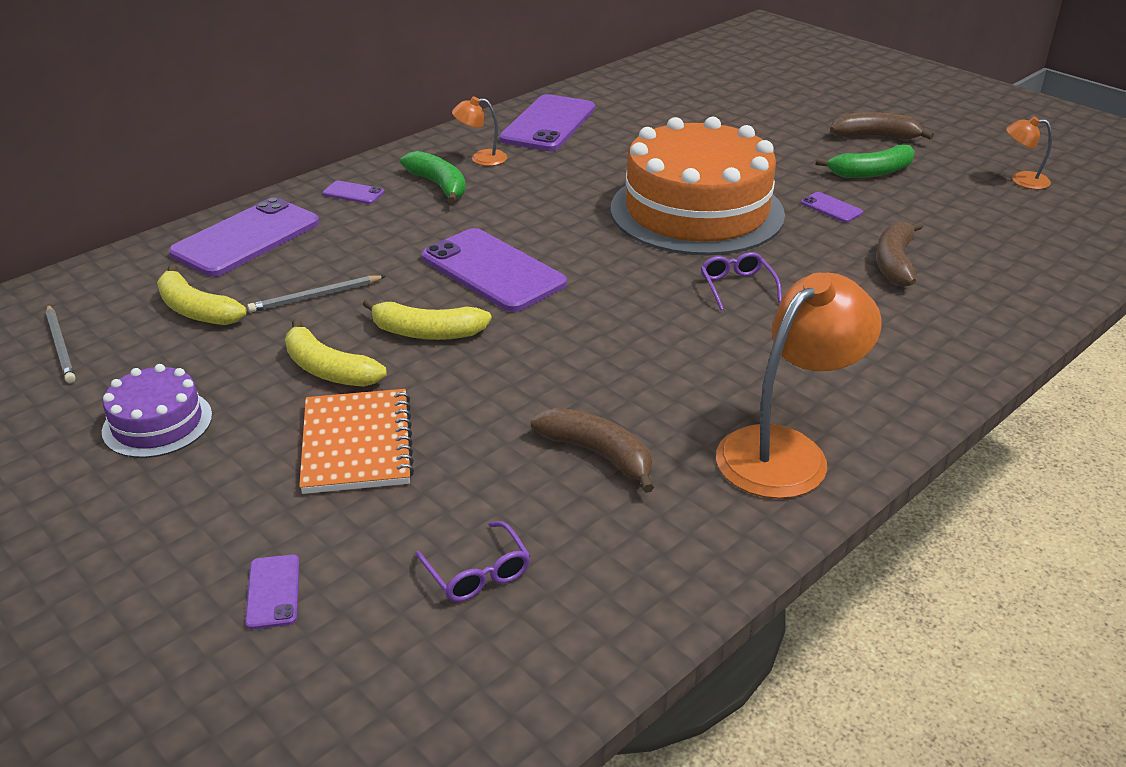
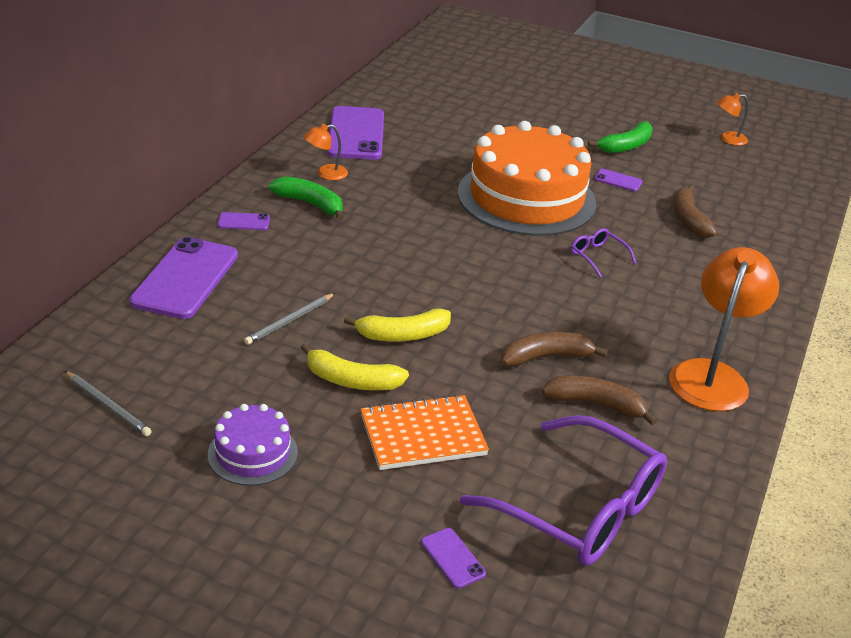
camera: 25 degrees left, 0 degrees up
(196, 310) = (199, 351): yellow banana -> none
(357, 444) = (422, 435): orange notebook -> orange notebook turned 75 degrees counterclockwise
(477, 573) = (580, 508): purple glasses -> purple glasses, size x2.36
(492, 271) = (412, 274): purple phone -> none
(875, 136) = (609, 114): brown banana -> brown banana (545, 357)

